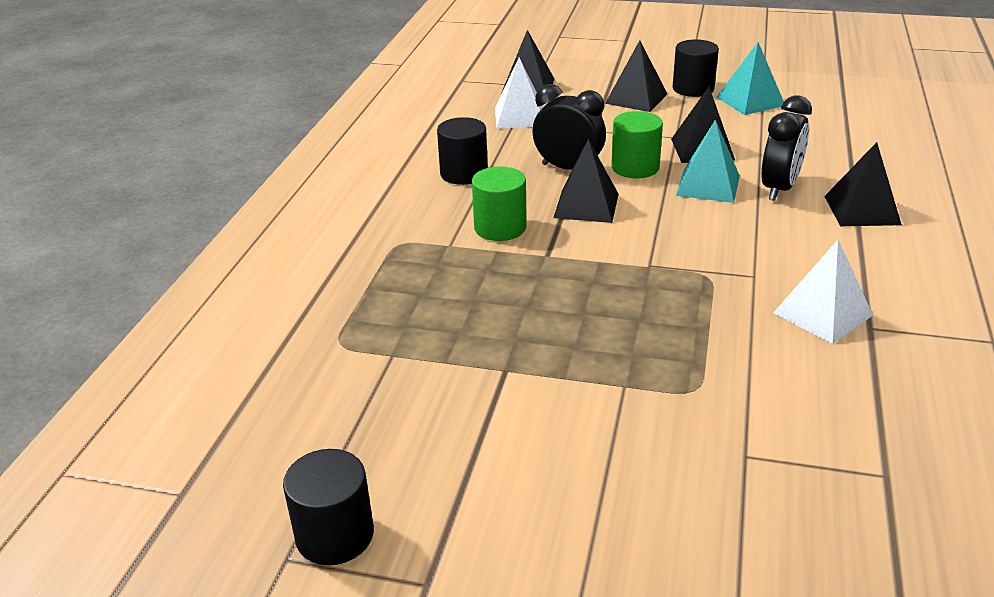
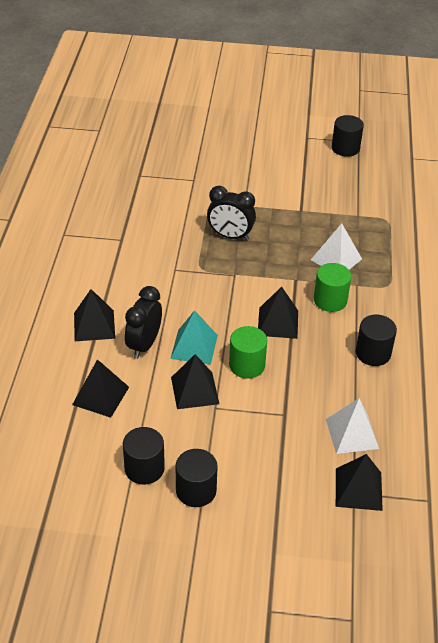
camera: 170 degrees right, 10 degrees up
(568, 169) = (296, 362): black clock -> black clock (230, 236)
(636, 98) = (250, 469): black pyramid -> black pyramid (101, 395)
(750, 101) = (144, 468): turquoise pyramid -> black cylinder
(822, 314) = (143, 246): white pyramid -> white pyramid (336, 259)

